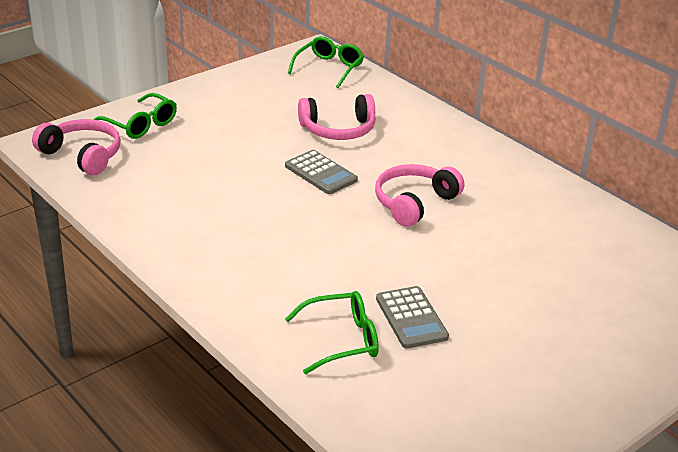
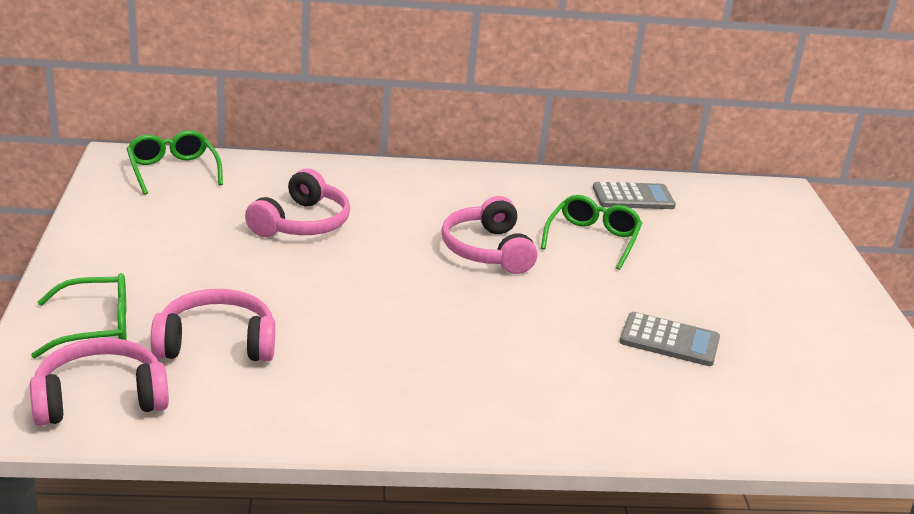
camera: 55 degrees left, 5 degrees down
(173, 162) = (216, 343): none -> pink headphones
(320, 173) = (369, 270): grey calculator -> grey calculator (633, 197)
(342, 340) = (669, 392): green glasses -> green glasses (592, 239)

